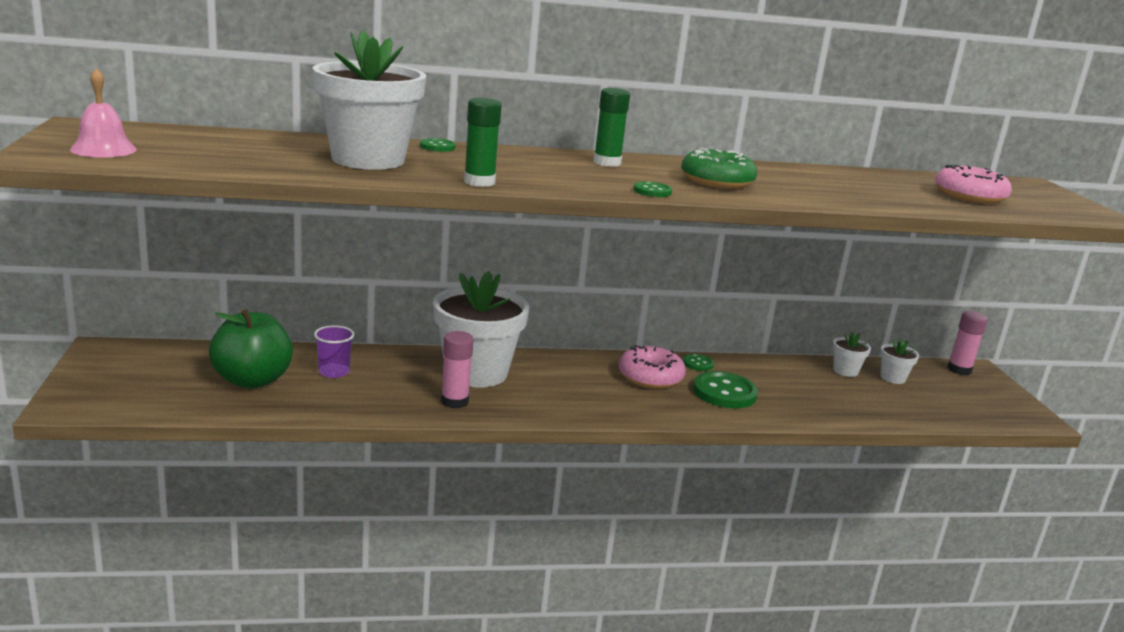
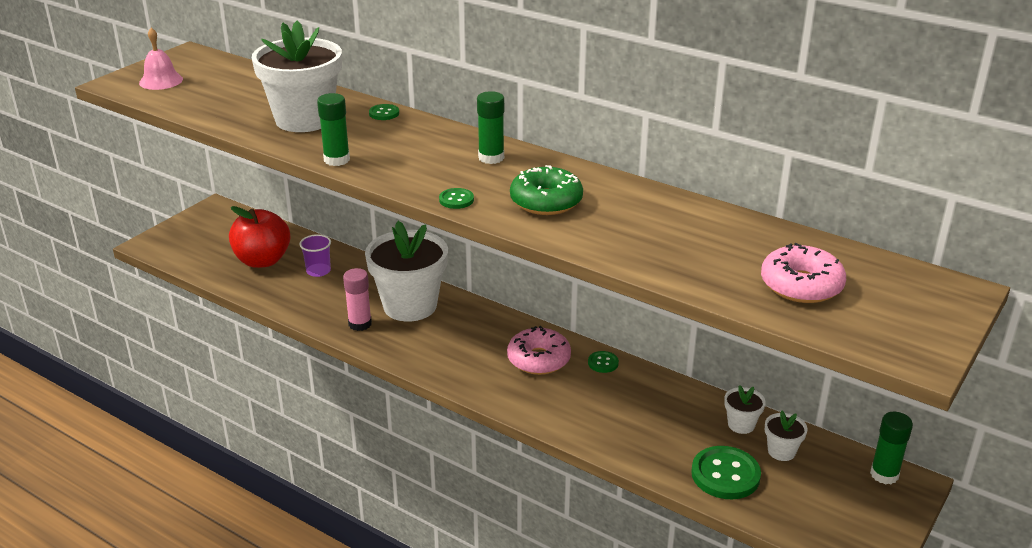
camera: 45 degrees right, 10 degrees up
(252, 380) = (262, 260): green apple -> red apple
(724, 392) = (579, 398): green button -> green button (725, 475)
(959, 370) = (884, 474): pink glue stick -> green glue stick

